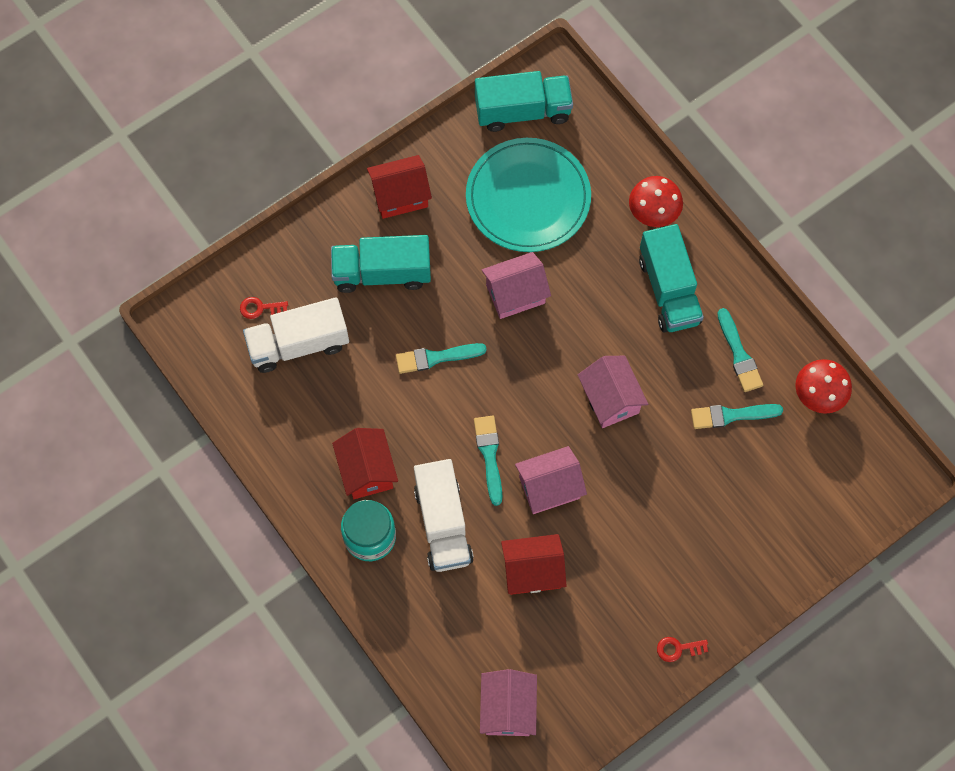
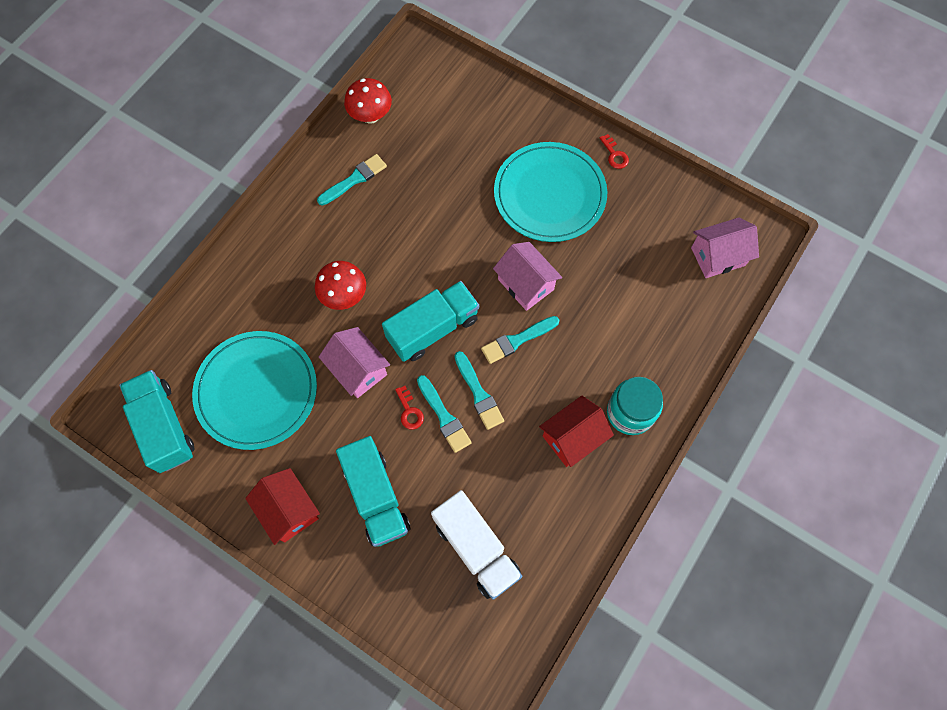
camera: 110 degrees left, 0 degrees up
(260, 308) = (453, 602): red key -> red key (409, 411)
(443, 524) = (592, 357): white truck -> none
(532, 571) = (601, 274): red house -> none
(610, 399) = (429, 262): pink house -> none
(650, 554) = (549, 194): none -> turquoise plate
(653, 214) = (242, 281): red mushroom -> red mushroom (344, 296)
(669, 290) = (313, 247): turquoise truck -> turquoise truck (432, 329)
(731, 415) = (410, 170): turquoise brush -> turquoise brush (478, 393)

